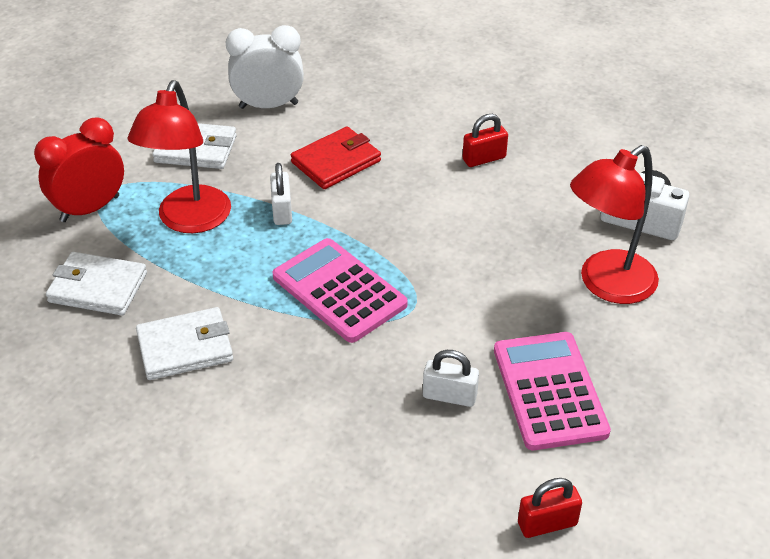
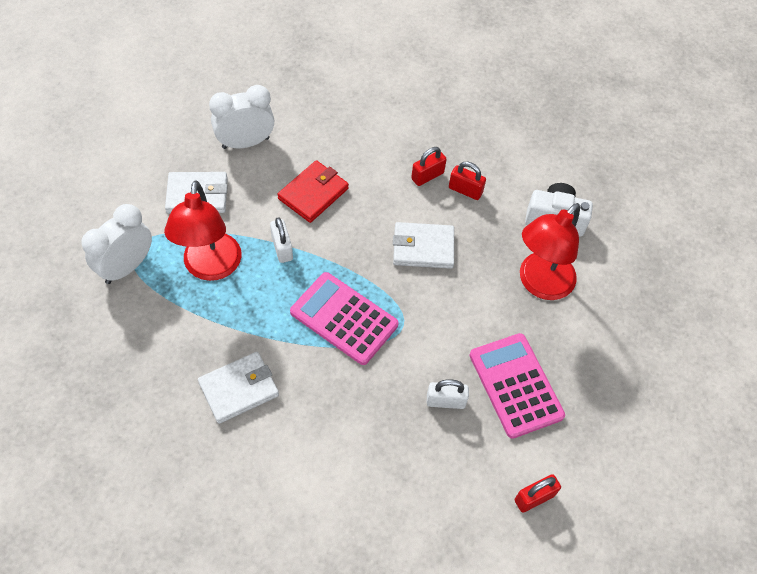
camera: 15 degrees left, 15 degrees up
(90, 209) = (127, 267): red clock -> white clock
(98, 287) = (155, 343): white wallet -> white wallet (423, 248)
(529, 178) = (465, 190): none -> red padlock

